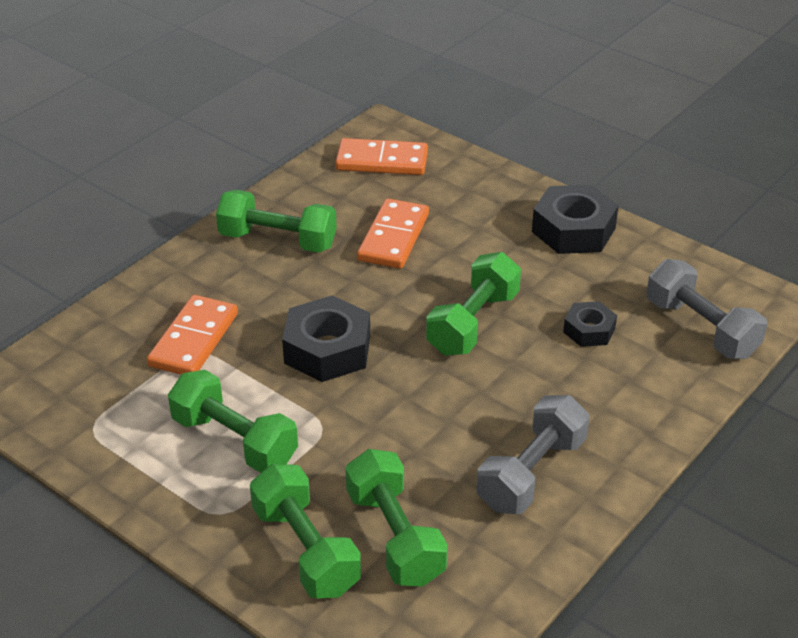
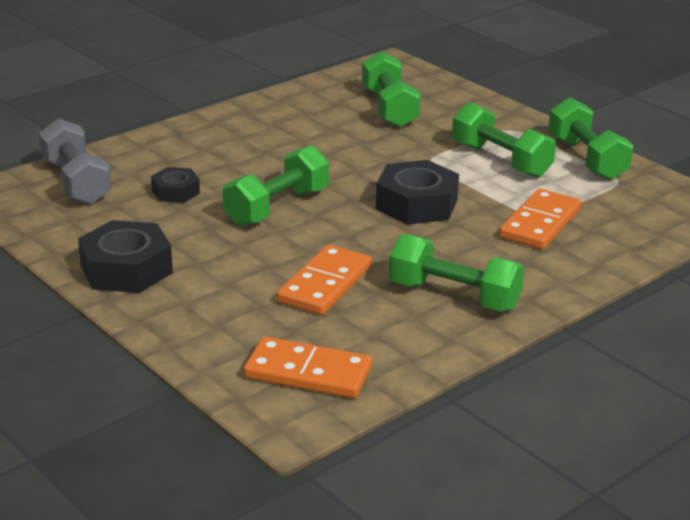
camera: 170 degrees left, 10 degrees down
(305, 550) = (451, 109): green dumbbell -> green dumbbell (586, 159)
(531, 473) = (280, 124): grey dumbbell -> none

